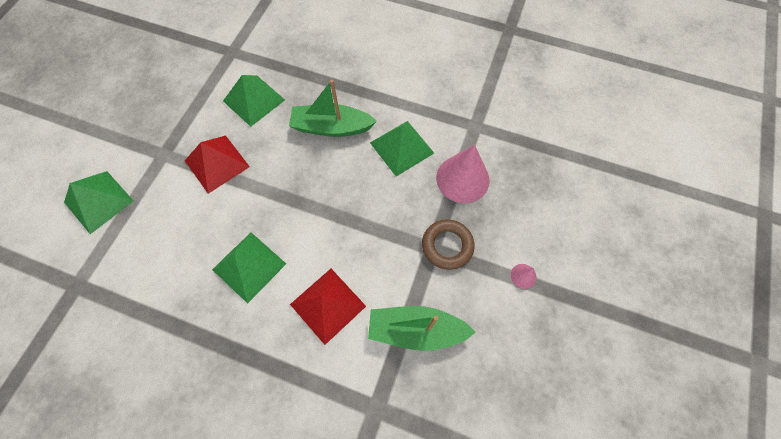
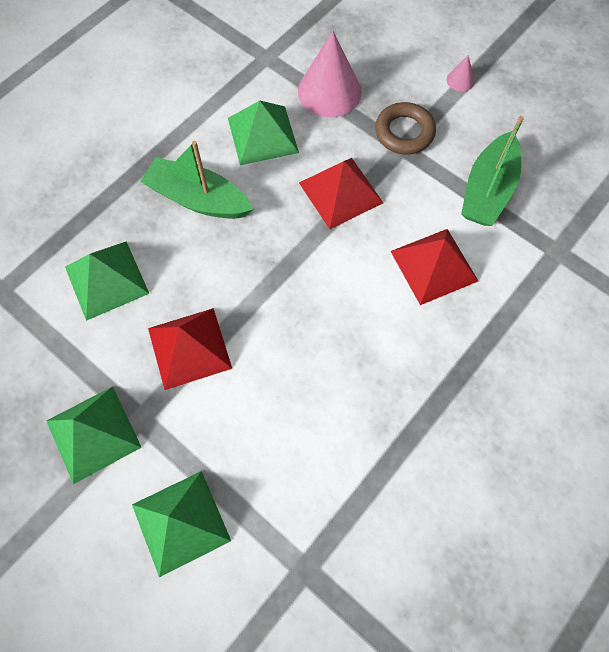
camera: 70 degrees left, 0 degrees up
(249, 266) = (357, 339): green pyramid -> green pyramid (93, 433)
(331, 127) = (198, 199): green boat -> green boat turned 90 degrees clockwise
(371, 216) = (340, 192): none -> red pyramid

